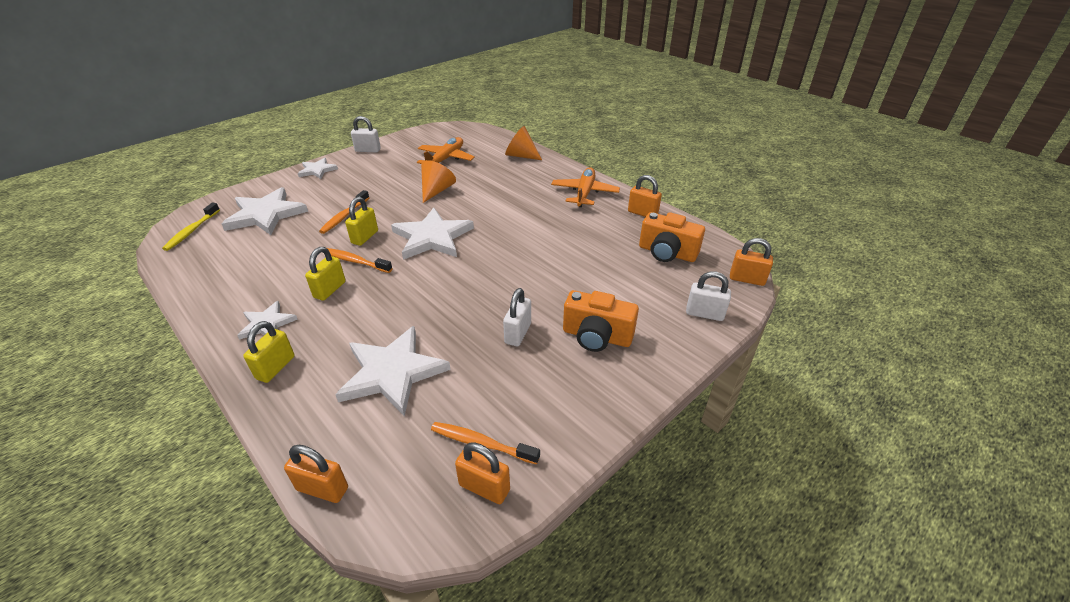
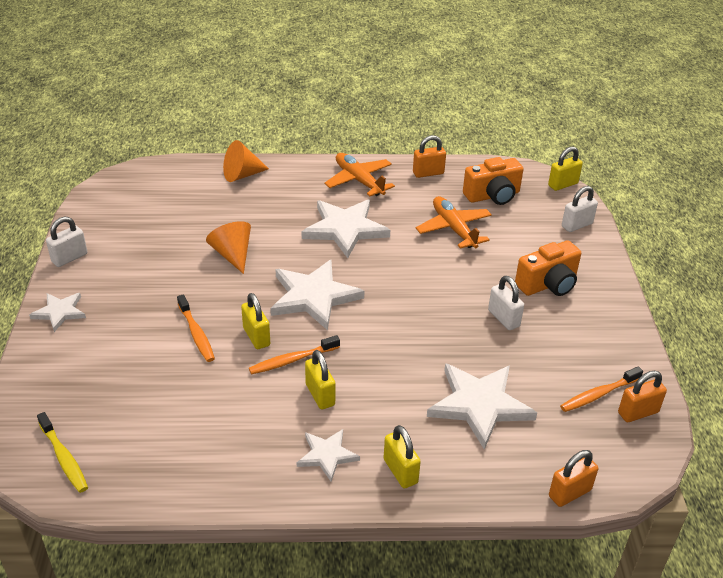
camera: 50 degrees left, 0 degrees up
(265, 214) = (109, 387): white star -> white star (345, 229)
(446, 159) = (176, 219): orange plane -> orange plane (453, 229)
(747, 279) = (563, 184): orange padlock -> yellow padlock

